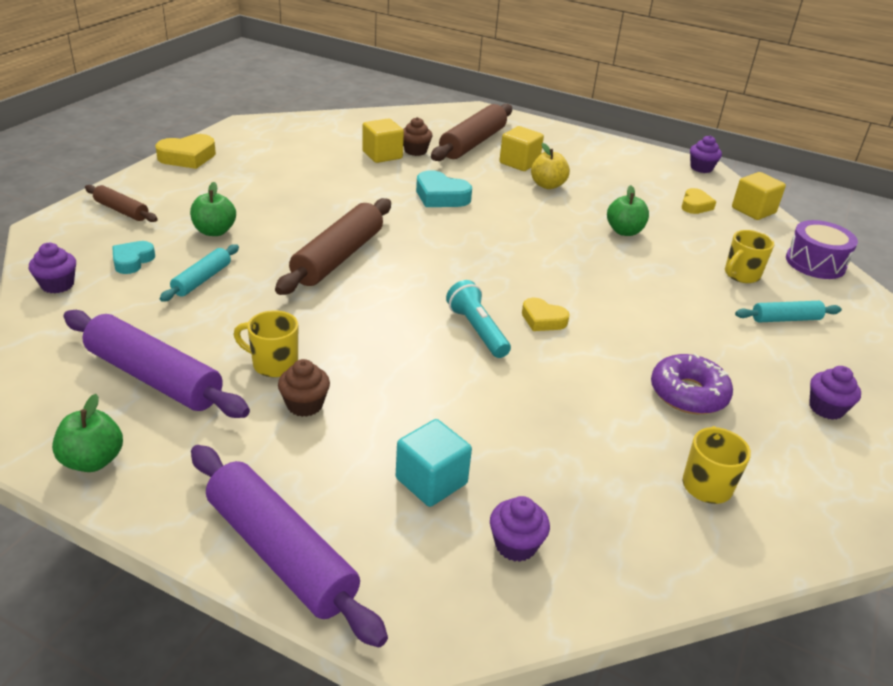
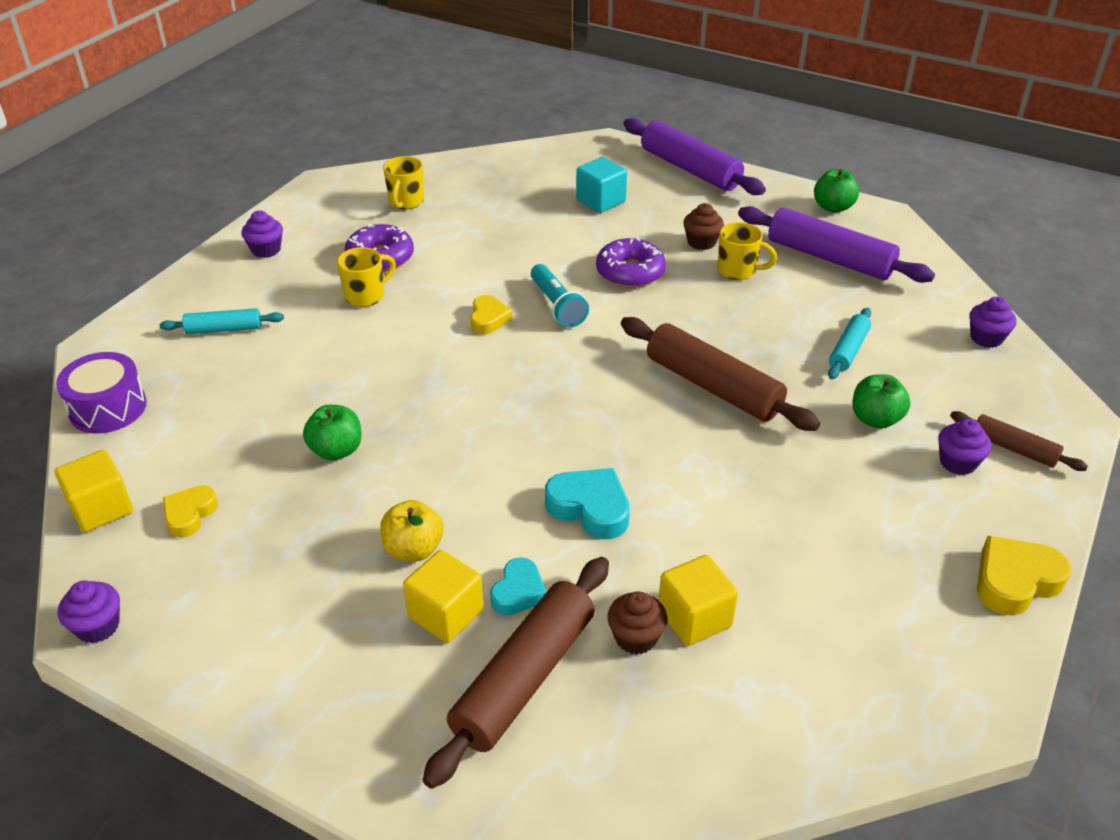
camera: 175 degrees left, 5 degrees up
(132, 261) = (937, 370): turquoise heart -> turquoise heart (518, 592)
(338, 257) = (712, 387): brown rolling pin -> brown rolling pin turned 75 degrees counterclockwise
(399, 366) = (630, 272): none -> purple donut
(515, 545) = (548, 173): purple cupcake -> purple cupcake (957, 462)
(543, 320) = (488, 319): yellow heart -> yellow heart turned 60 degrees clockwise
(741, 275) = (226, 384): yellow mug -> yellow mug (366, 295)

